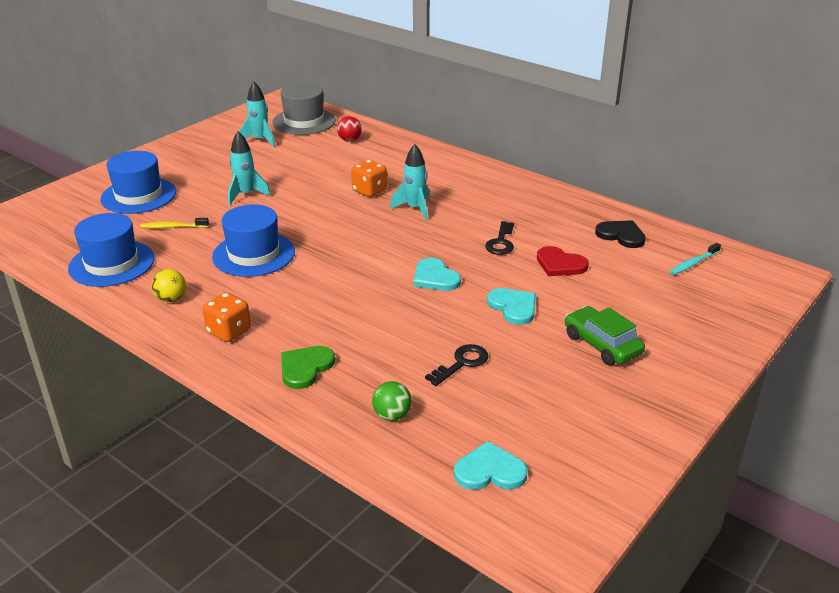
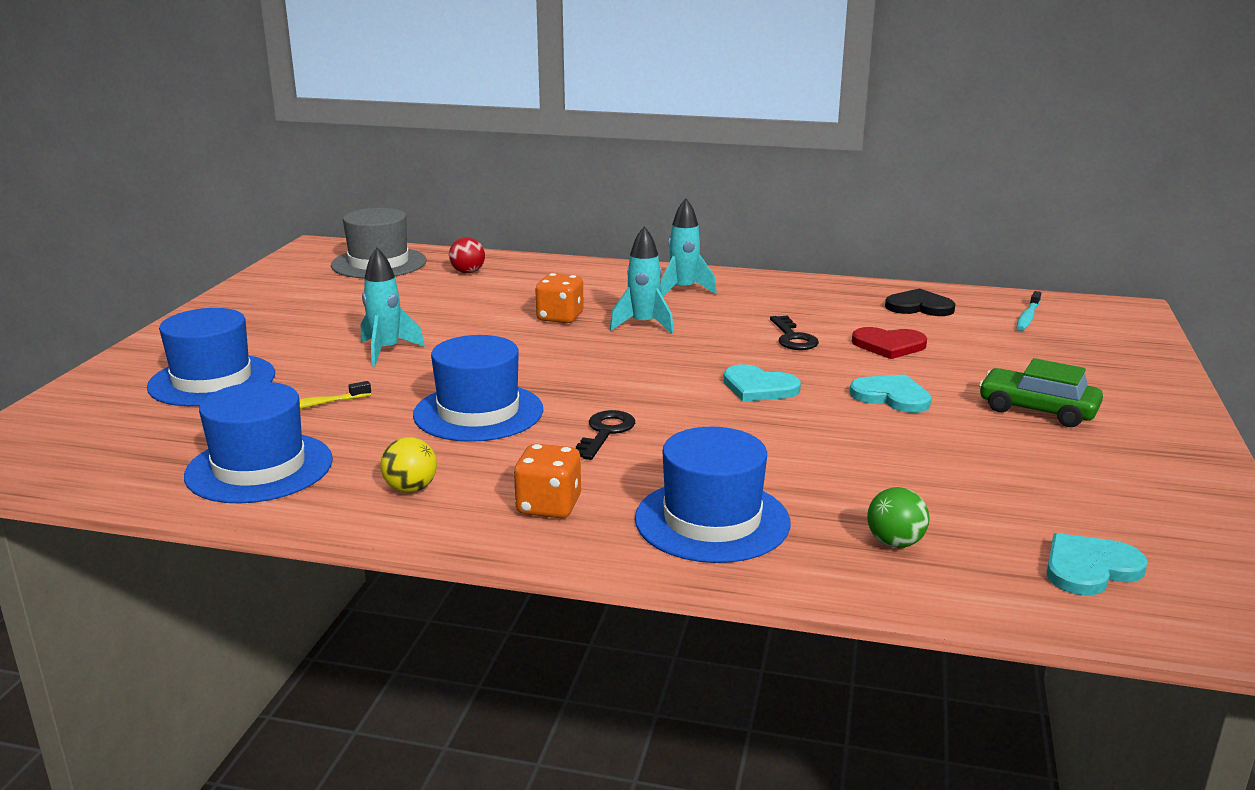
camera: 25 degrees left, 10 degrees down
(260, 140) = (337, 291): turquoise rocket -> turquoise rocket (683, 290)
(305, 368) = (712, 520): green heart -> blue hat
(462, 363) = (907, 466): black key -> black key (605, 433)

